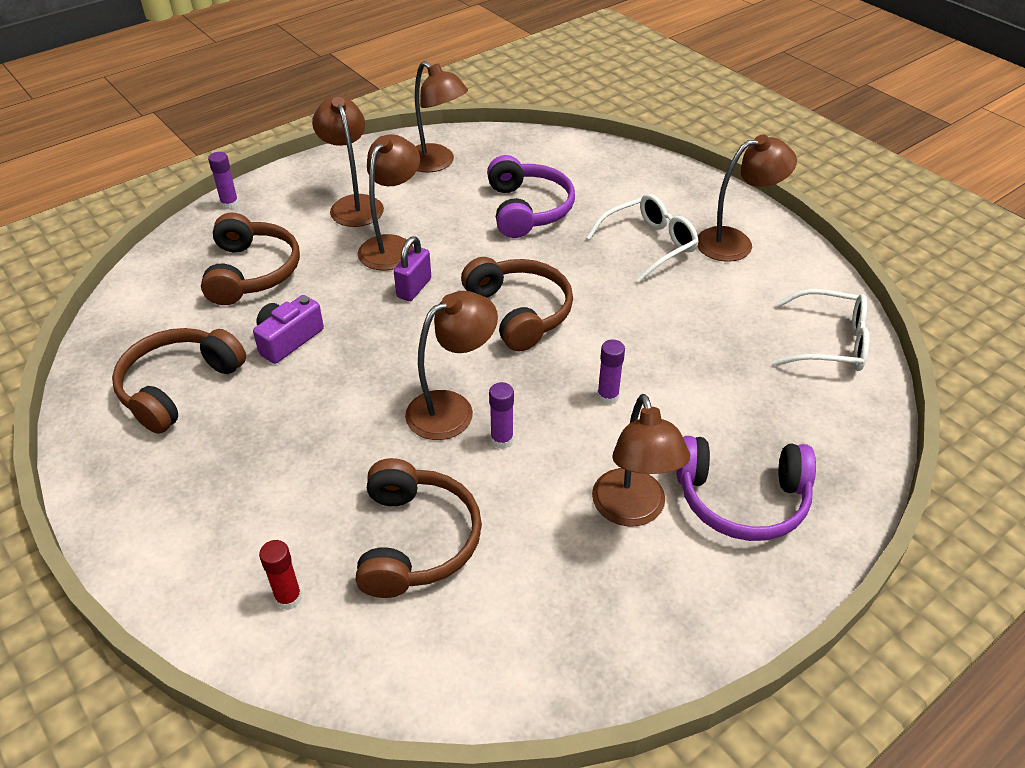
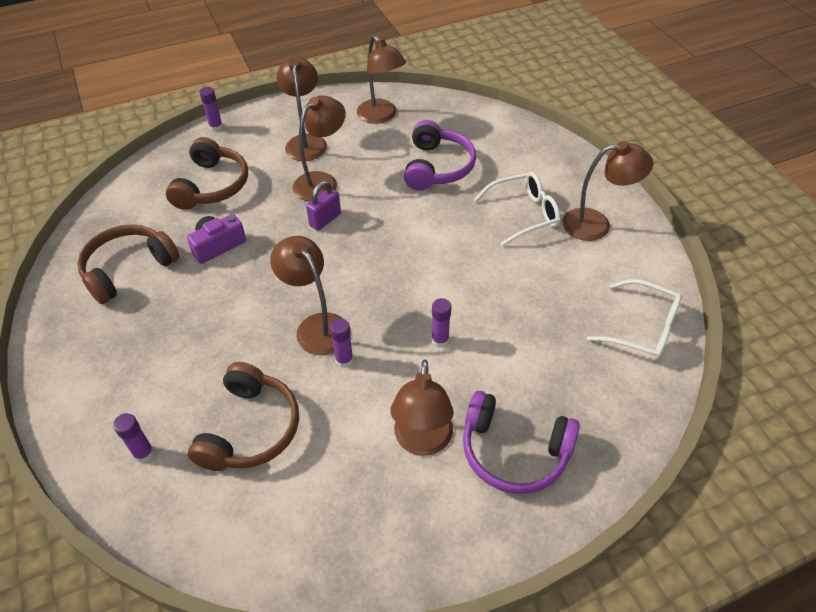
camera: 15 degrees right, 5 degrees up
(288, 598) = (144, 453): red glue stick -> purple glue stick
(452, 408) = (316, 326): brown lamp -> brown lamp turned 105 degrees counterclockwise
(519, 312) = (397, 255): brown headphones -> none

